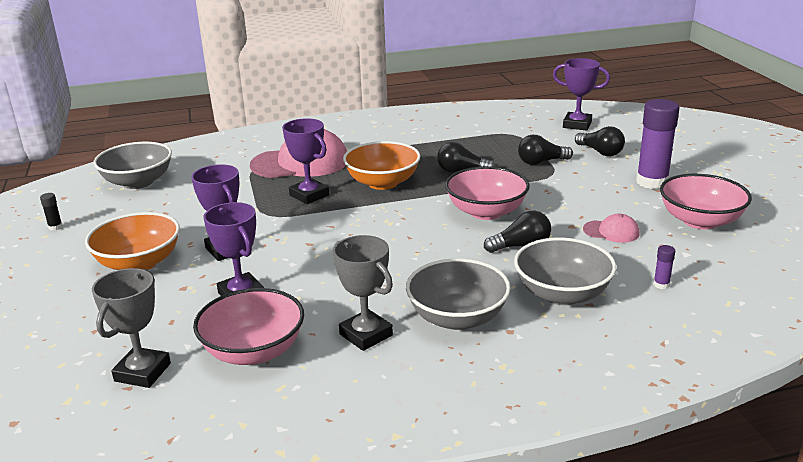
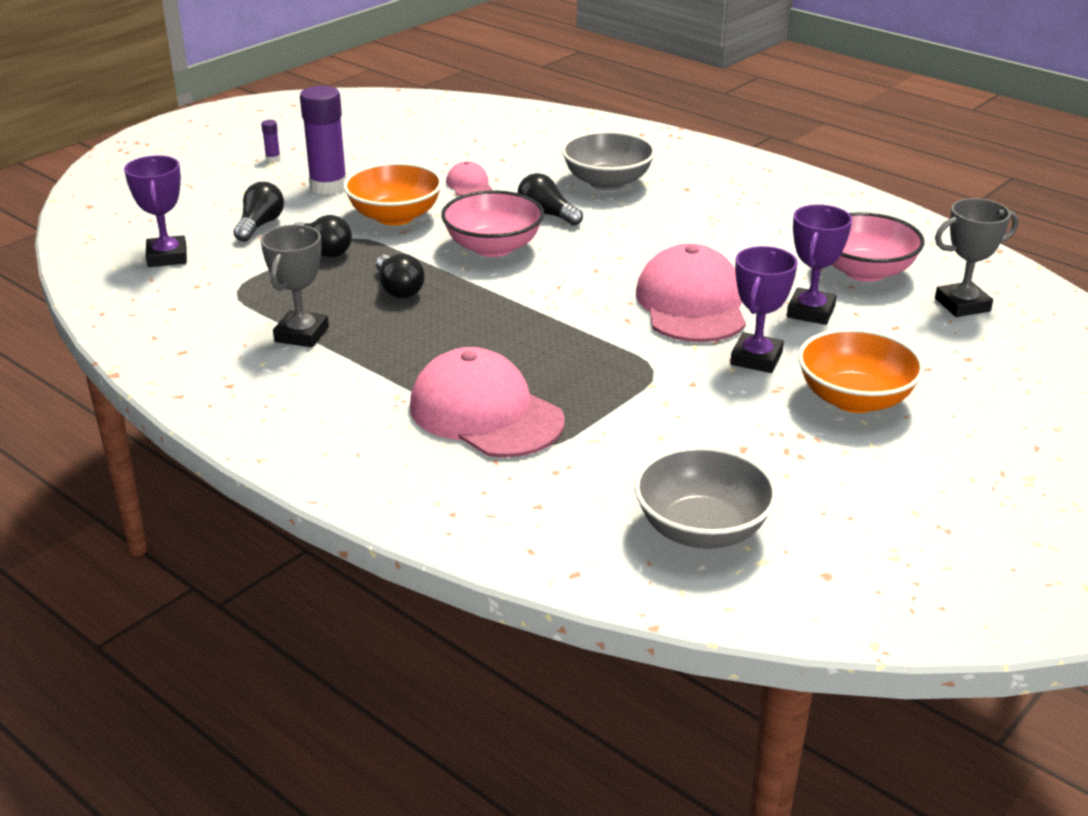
camera: 125 degrees left, 5 degrees up
(55, 227) = (890, 518): black glue stick -> none
(309, 195) = (574, 363): purple trophy -> none
(317, 254) = (691, 304): none -> pink cap
(366, 335) = (774, 236): grey trophy -> grey trophy (301, 334)
(382, 183) = (485, 328): orange bowl -> orange bowl (395, 216)
(457, 318) = (698, 210): grey bowl -> none
(661, 285) = (543, 153): purple glue stick -> purple glue stick (273, 158)
(700, 221) = (403, 155): pink bowl -> none

